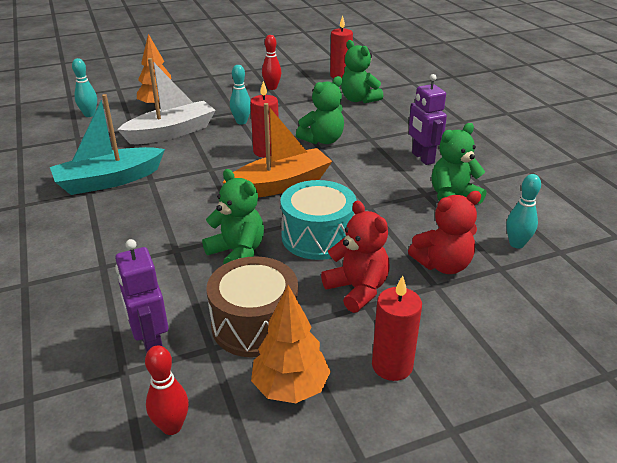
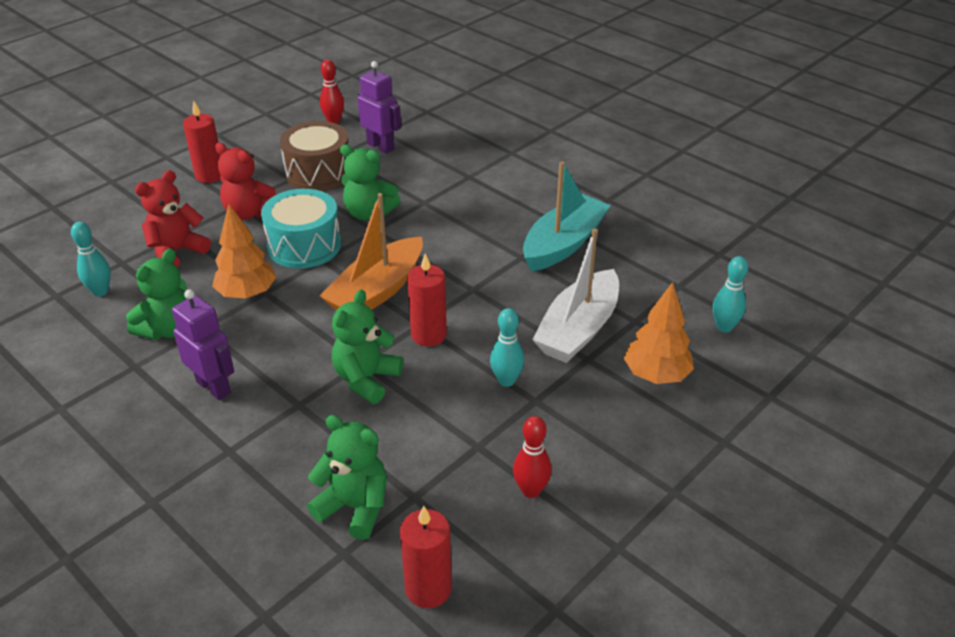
camera: 155 degrees right, 5 degrees up
(290, 387) = (274, 150): orange tree -> orange tree (247, 294)

